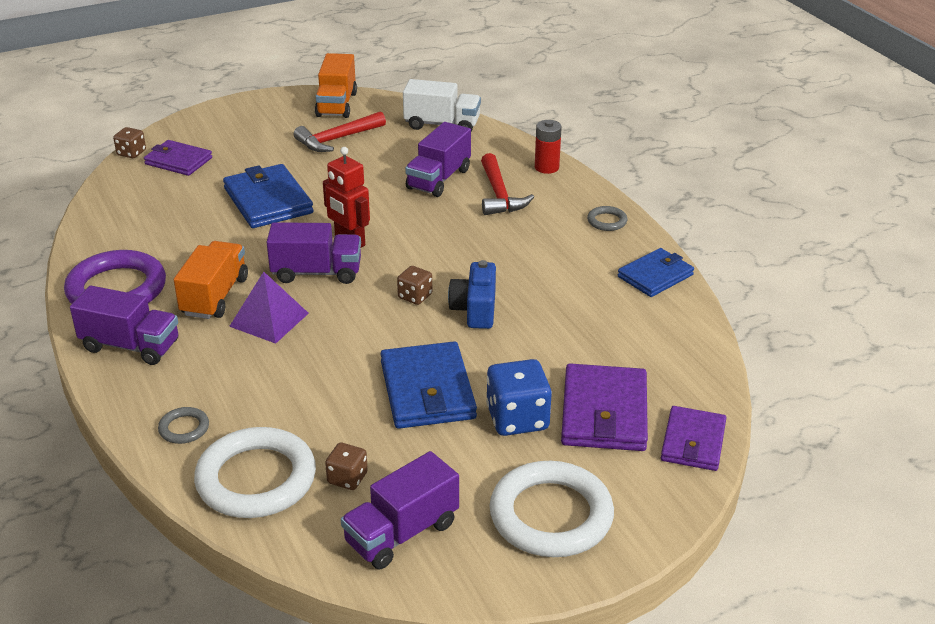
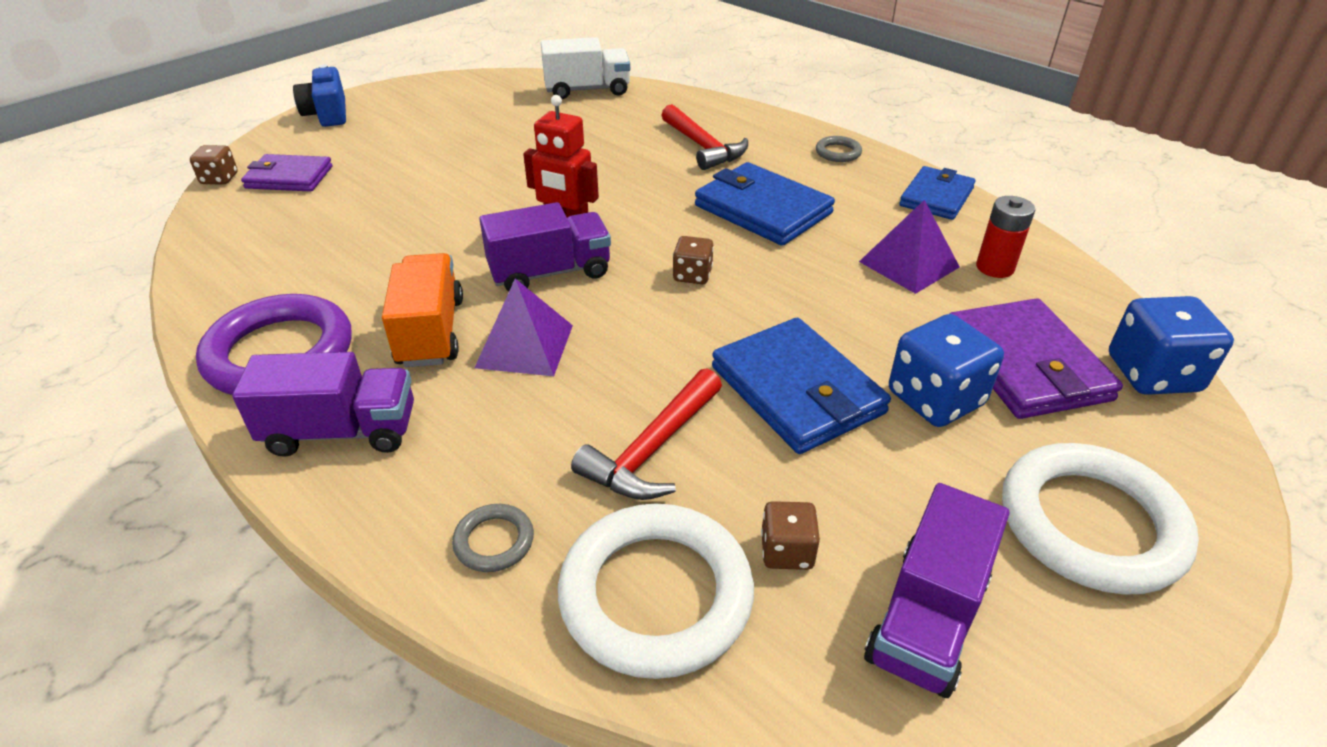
camera: 20 degrees left, 5 degrees up
(268, 201) = (433, 201): blue wallet -> blue wallet (762, 209)
(336, 104) = (454, 89): orange truck -> none
(337, 139) = (477, 122): red hammer -> red hammer (652, 449)
(438, 179) = (624, 143): purple truck -> none
(475, 310) = (775, 275): blue camera -> blue camera (327, 114)
(546, 167) = (731, 112): red battery -> red battery (995, 267)
(583, 323) = (909, 264): none -> purple pyramid
(693, 442) = (1152, 374): purple wallet -> blue dice

